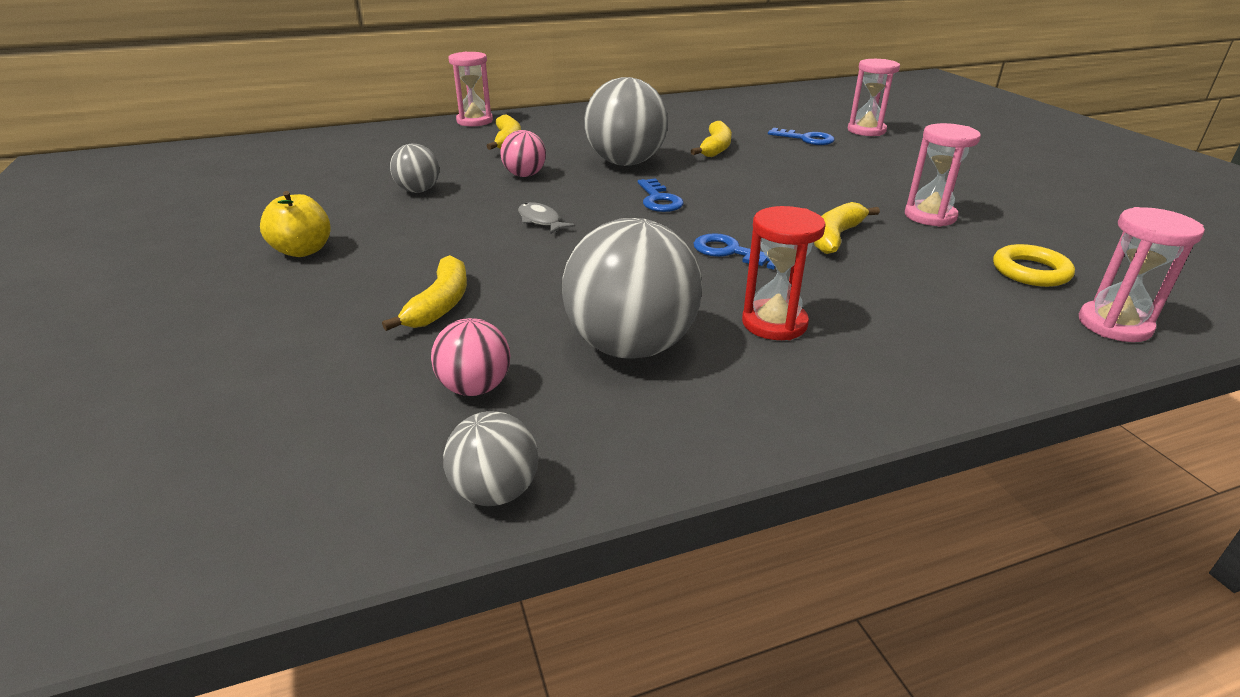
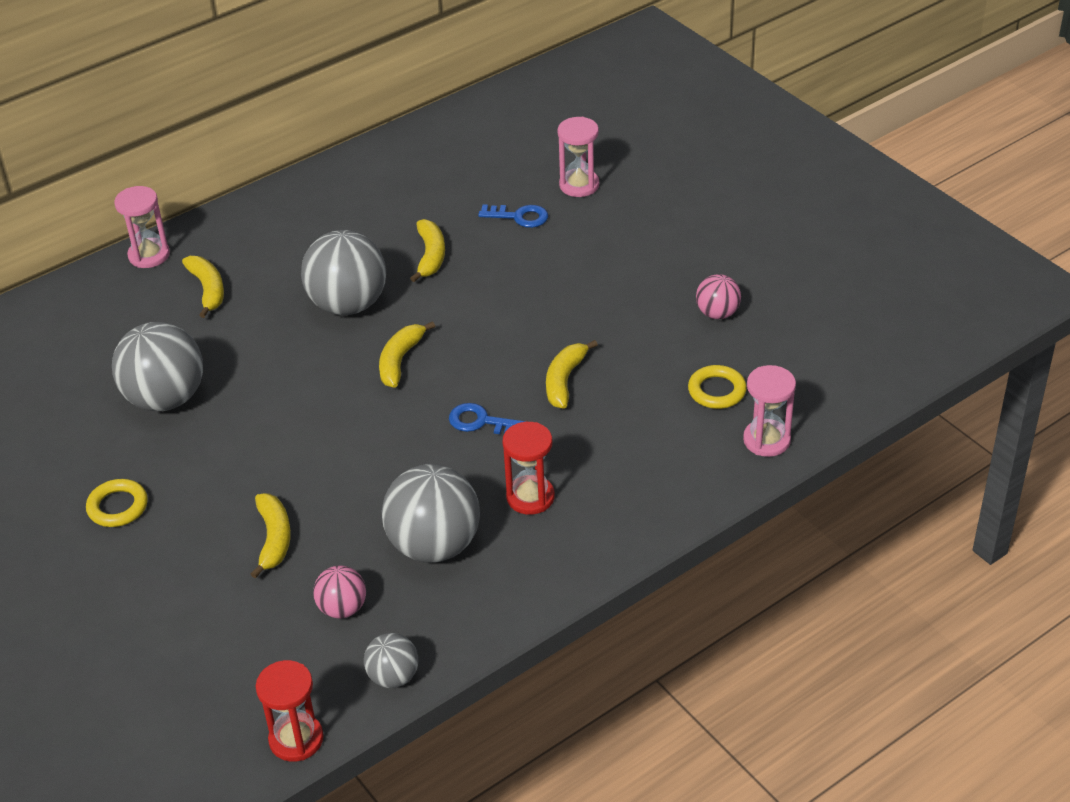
camera: 15 degrees left, 10 degrees up
(287, 549) = (296, 739): none -> red hourglass
(303, 251) = (118, 507): yellow apple -> yellow ring
(418, 191) = (165, 398): grey ball -> grey ball, size x1.91
(525, 175) = (256, 349): pink ball -> pink ball (717, 313)
(541, 221) = (305, 417): grey fish -> none
(659, 200) = (400, 360): blue key -> yellow banana
(930, 216) = (642, 331): pink hourglass -> none

